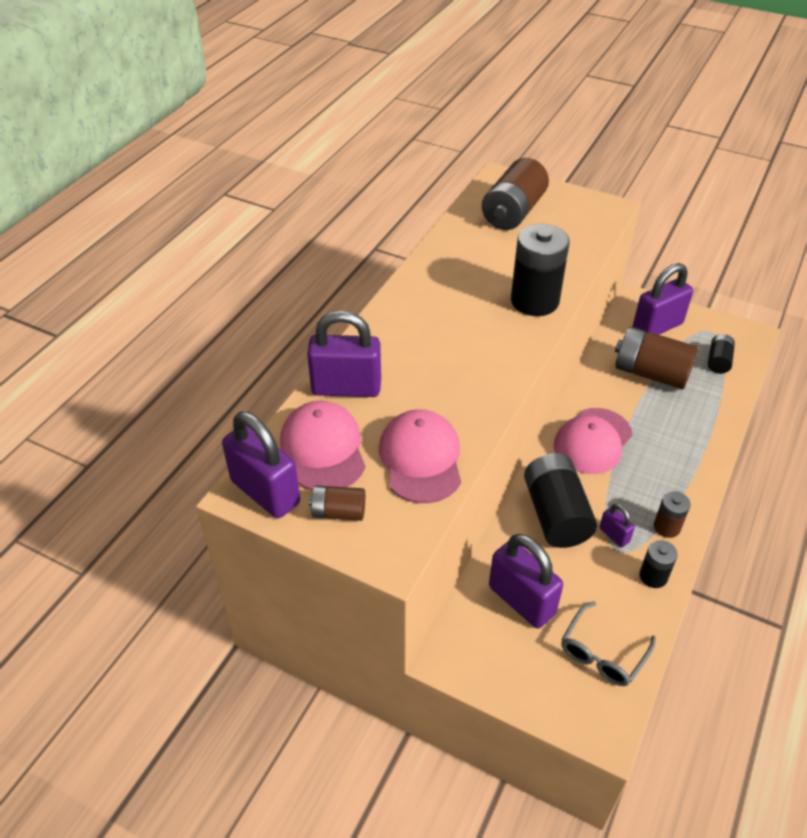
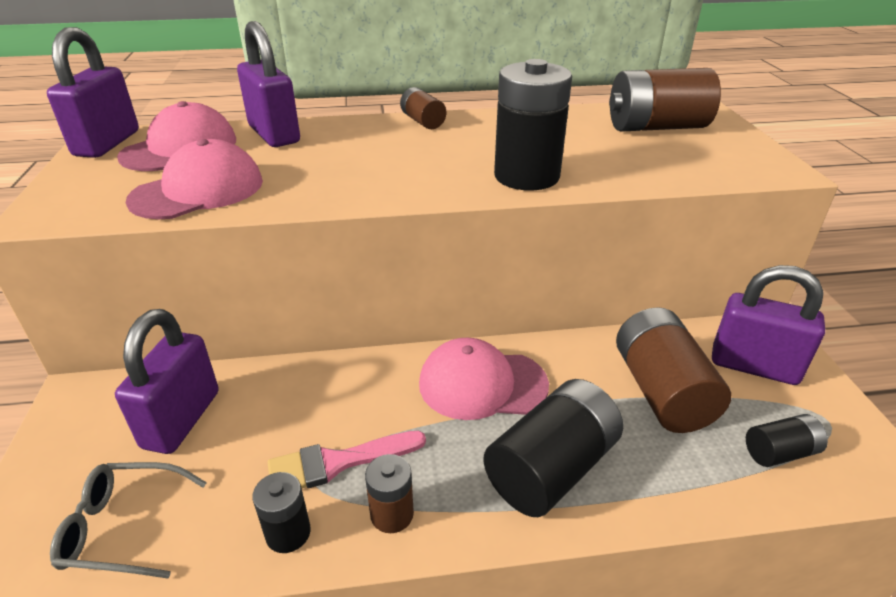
camera: 55 degrees right, 10 degrees down
(338, 512) = (95, 176): brown battery -> brown battery (422, 121)
(555, 514) = (334, 397): black battery -> black battery (551, 468)
(614, 535) = (337, 463): purple padlock -> pink brush

